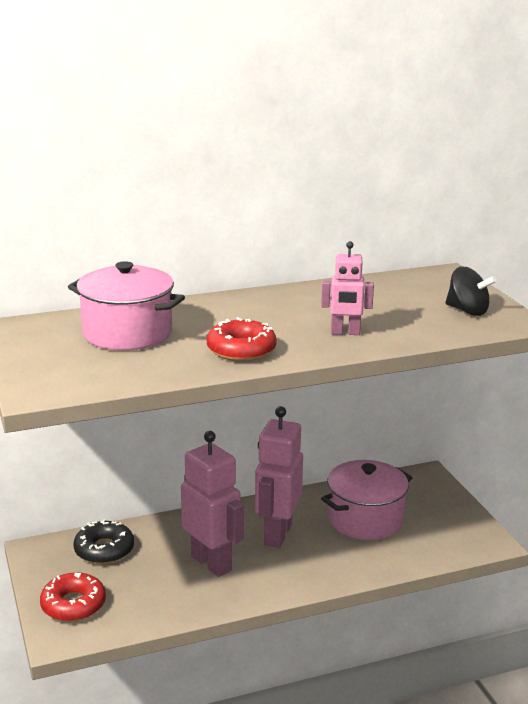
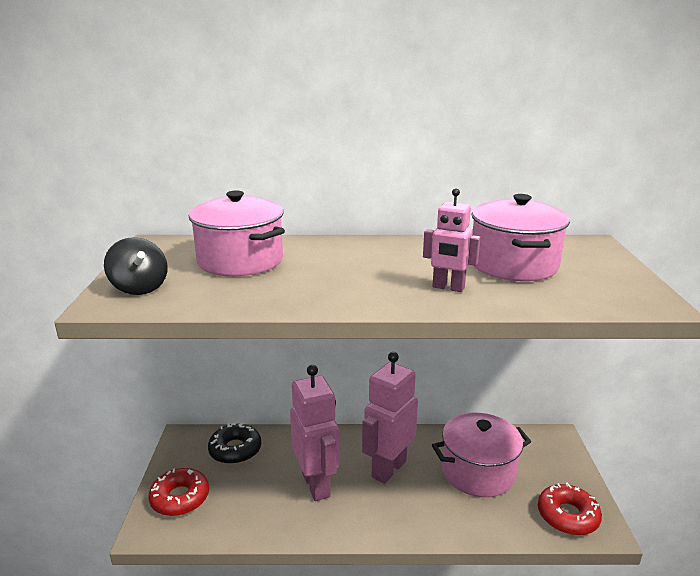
camera: 20 degrees right, 0 degrees up
(241, 350) = (329, 290): red donut -> red donut (567, 516)
(389, 304) = (513, 265): none -> pink pot
(467, 311) = (598, 283): black spinning top -> black spinning top (139, 288)

